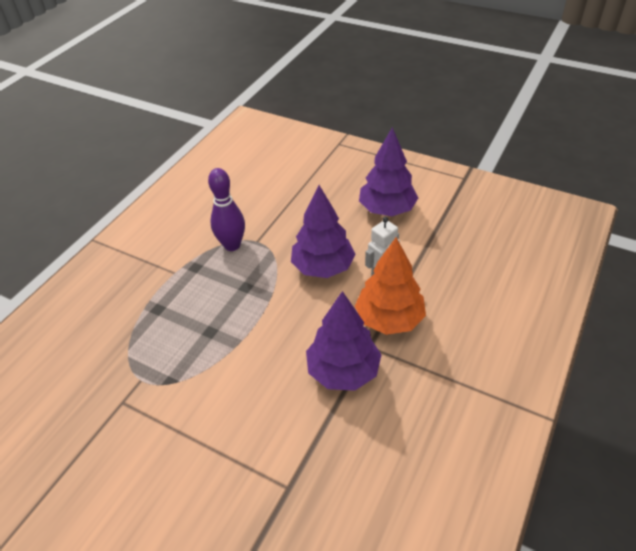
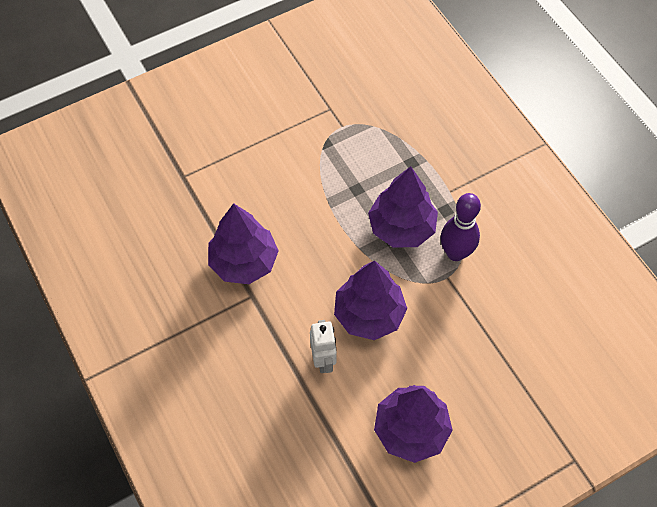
camera: 120 degrees right, 15 degrees up
(230, 284) = (401, 228): none -> purple tree
(389, 319) = (267, 330): orange tree -> none

